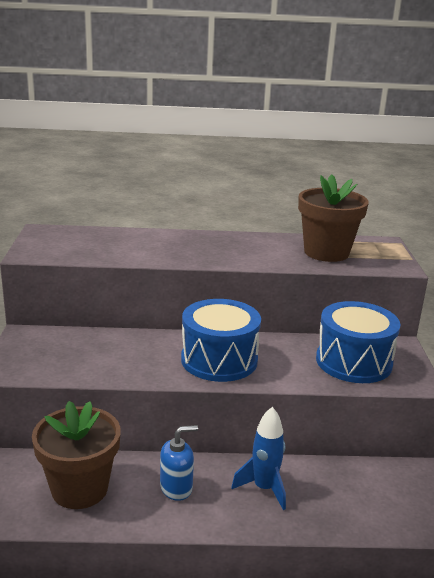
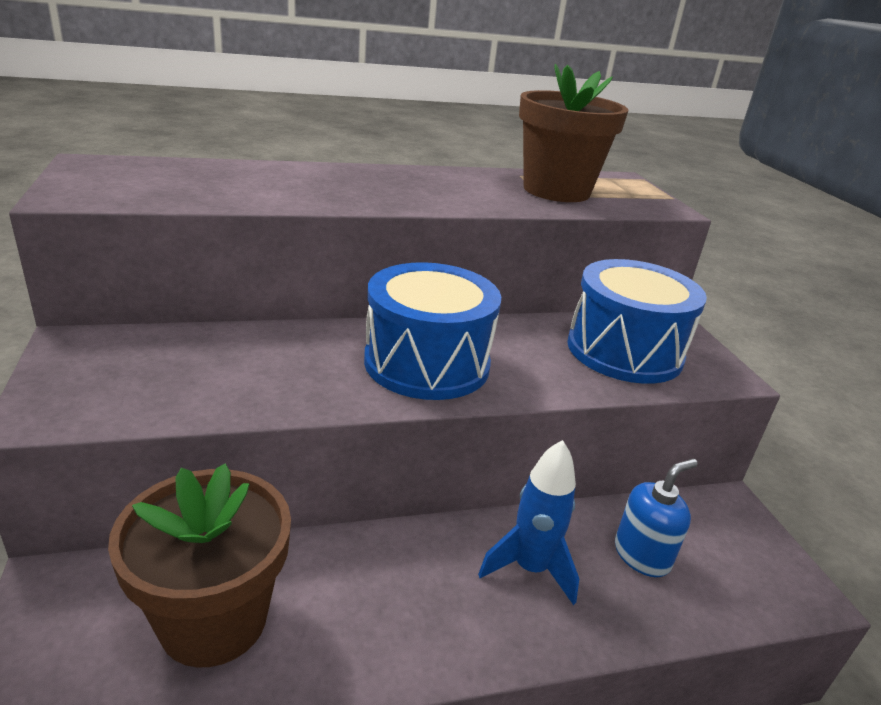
camera: 15 degrees left, 5 degrees up
(176, 488) = (388, 590): blue soap dispenser -> blue soap dispenser (642, 555)

